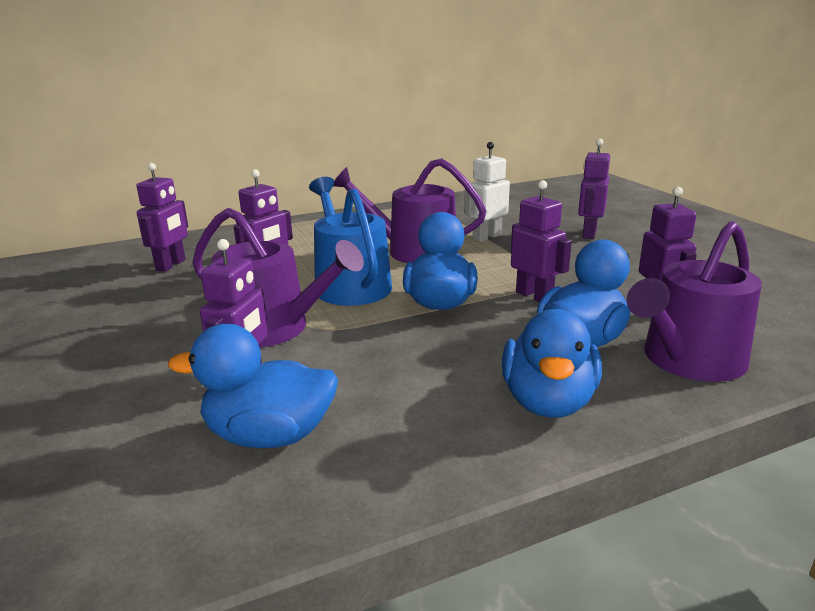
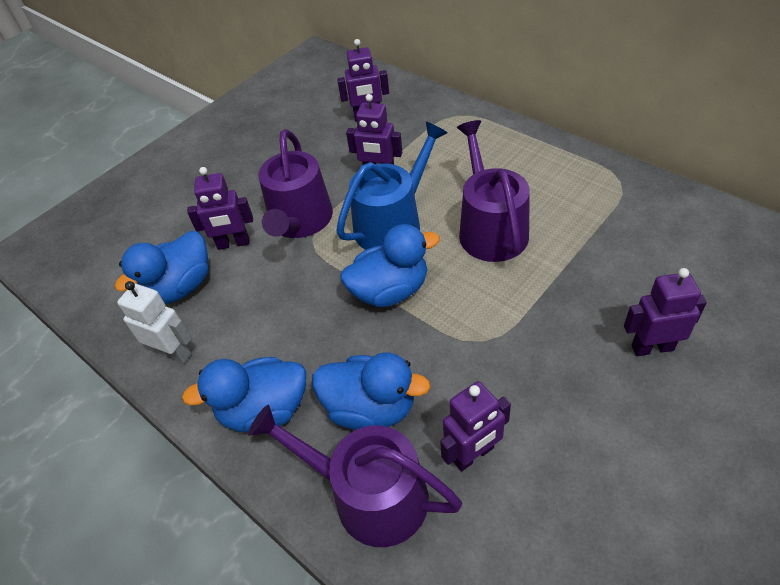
camera: 70 degrees right, 25 degrees up
(269, 436) = (180, 287): blue duck -> blue duck turned 120 degrees counterclockwise
(486, 237) = (567, 265): white robot -> white robot (174, 353)
(534, 296) = (441, 349): purple robot -> none

